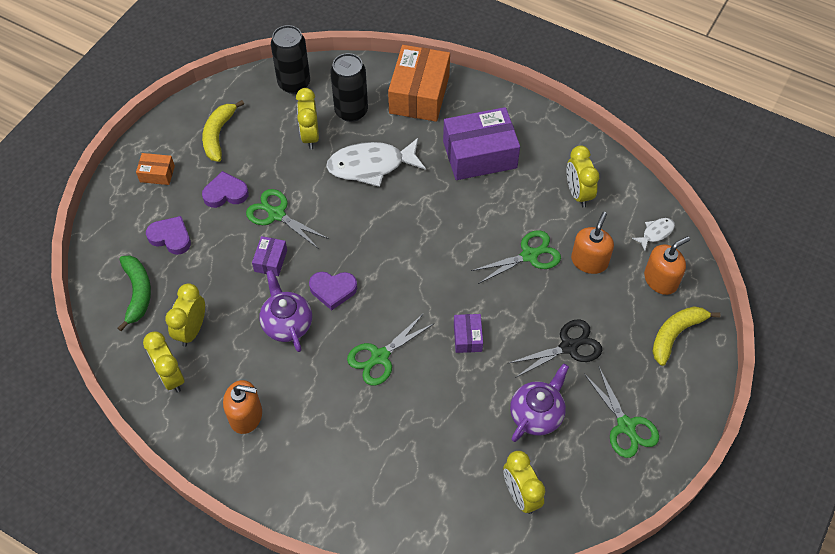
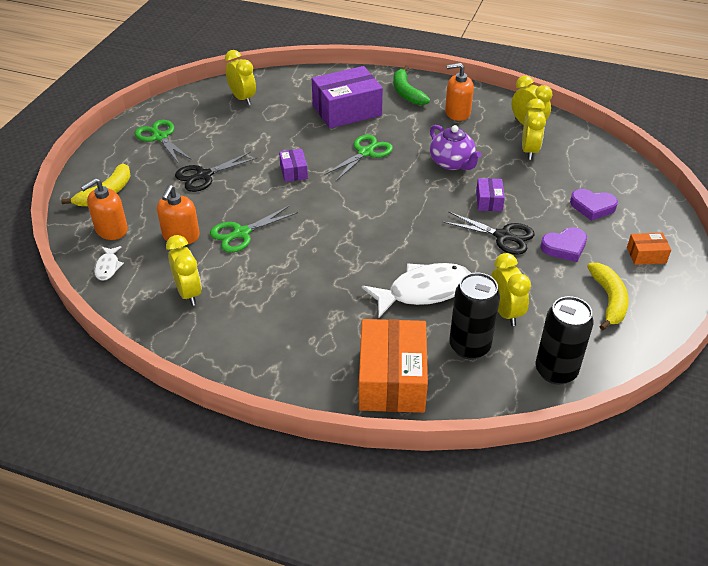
camera: 170 degrees right, 15 degrees down
(137, 293) = (592, 167): green banana -> green banana (406, 93)
(276, 214) = (503, 236): green scissors -> black scissors
(333, 290) = (422, 188): purple heart -> none
(479, 154) = (303, 318): purple box -> purple box (347, 110)
(536, 414) = (231, 136): purple teapot -> none
(656, 233) = (108, 267): white fish -> white fish turned 45 degrees counterclockwise

